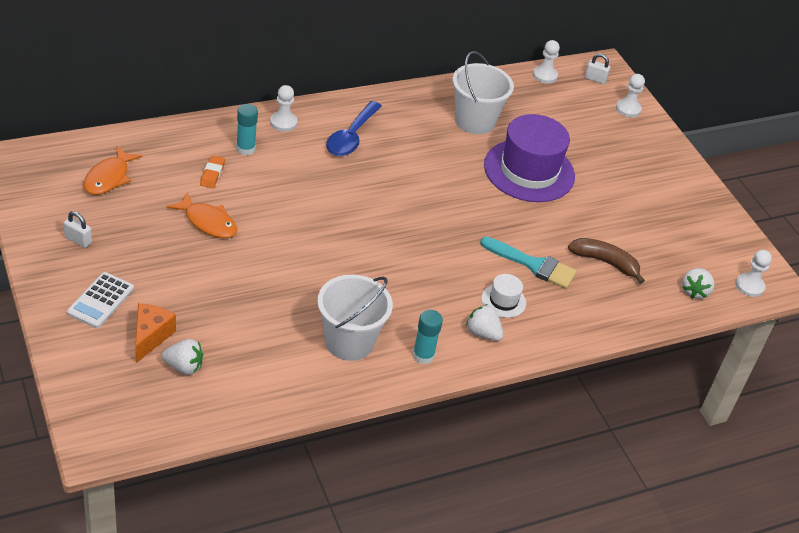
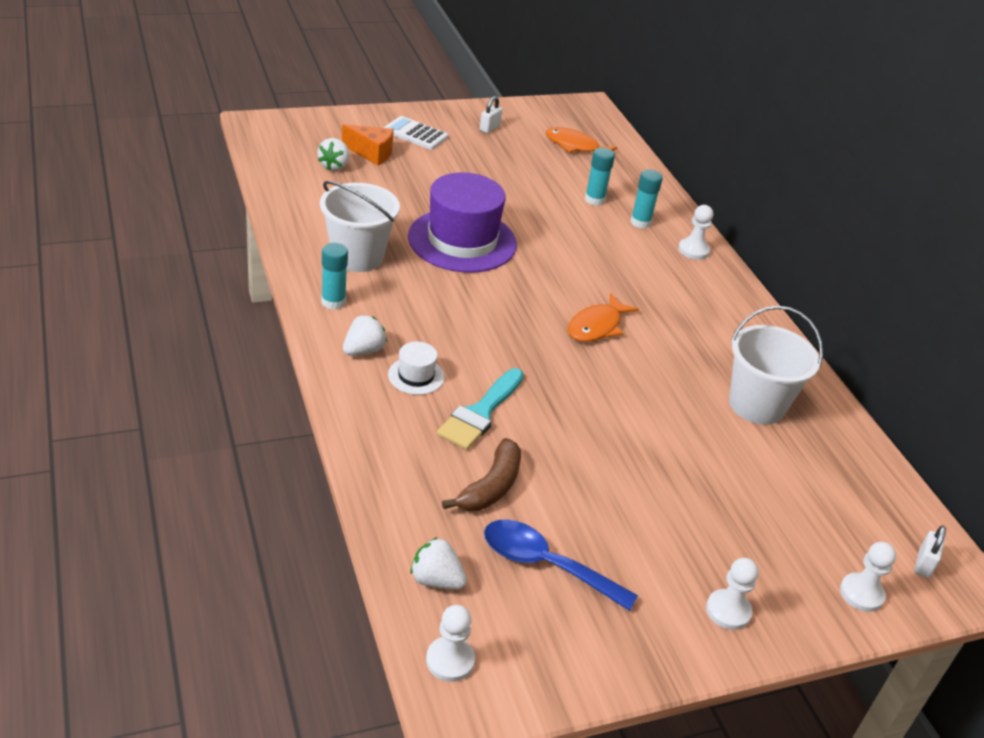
camera: 95 degrees right, 5 degrees down
(208, 222) = (523, 192): orange fish -> orange fish (597, 326)
(212, 174) = (594, 200): orange eraser -> turquoise glue stick
(351, 137) = (685, 295): blue spoon -> blue spoon (545, 565)
(529, 171) = (667, 442): purple hat -> purple hat (462, 240)
(545, 75) = (901, 500): white pawn -> white pawn (728, 611)

